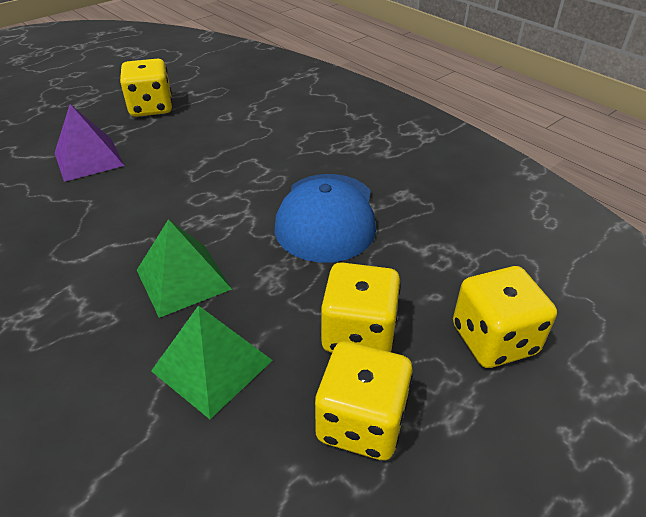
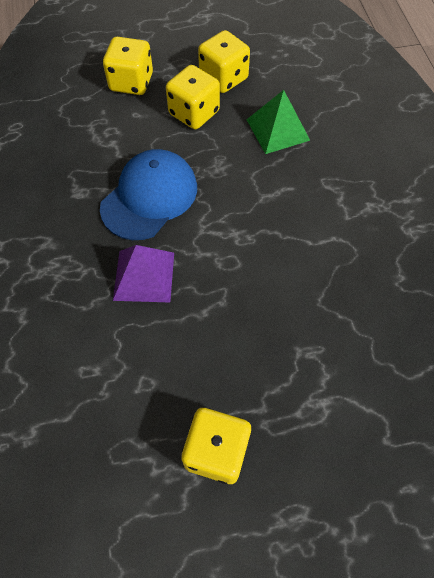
camera: 150 degrees left, 20 degrees up
(89, 159) = (309, 371): purple pyramid -> purple pyramid (144, 276)
(183, 279) = (272, 189): green pyramid -> none

